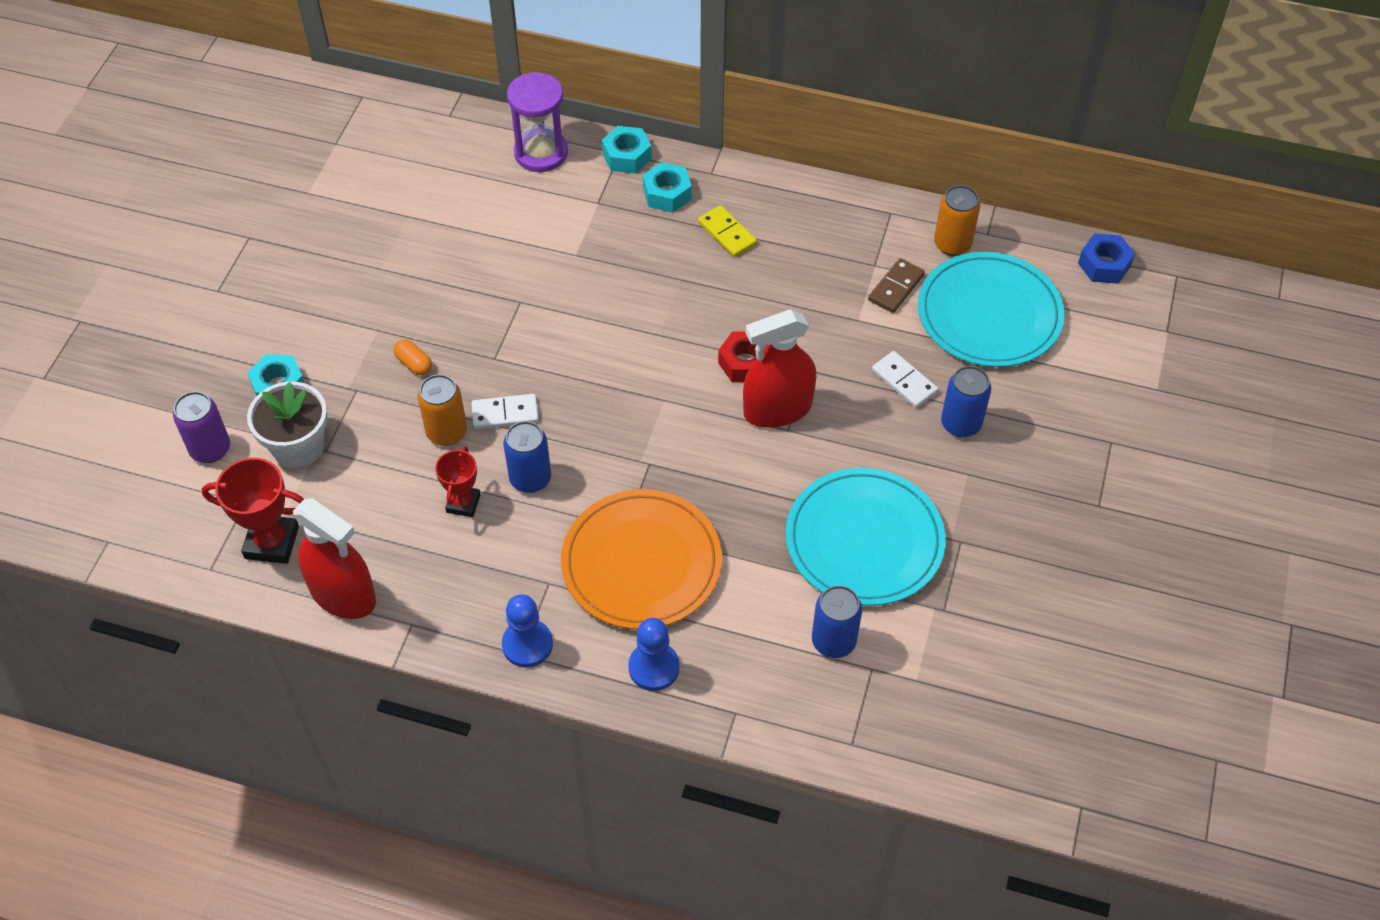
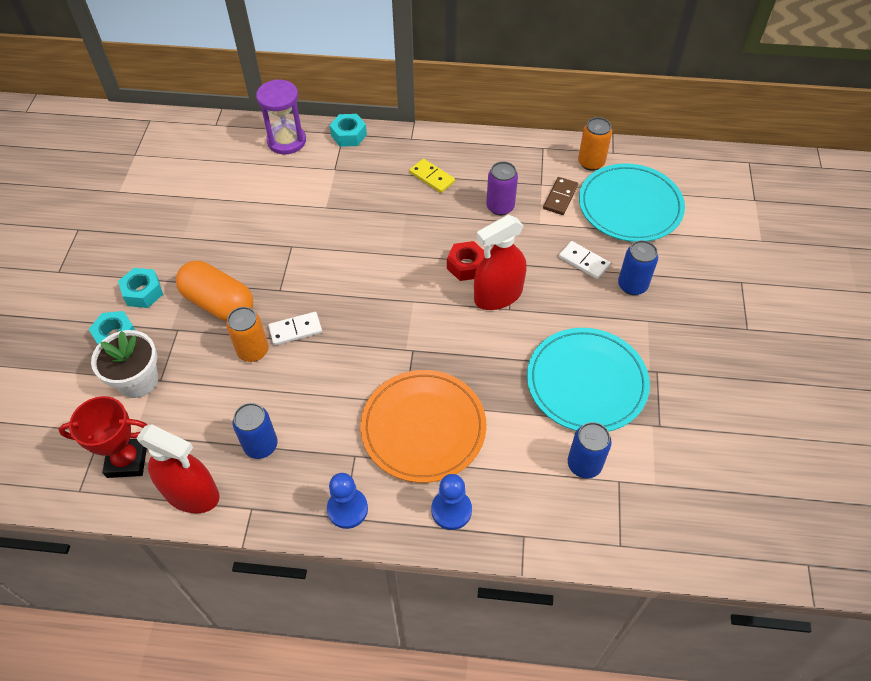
camera: 10 degrees left, 0 degrees up
(210, 449) = (67, 393): purple can -> purple can (500, 207)
(414, 364) = (219, 303): orange capsule -> orange capsule, size x2.42
(463, 503) = (275, 404): red trophy -> none
(530, 478) = (324, 376): blue can -> blue can (261, 445)
(667, 194) = (383, 156): turquoise nut -> turquoise nut (143, 292)
(1104, 265) = (698, 162): blue nut -> none

